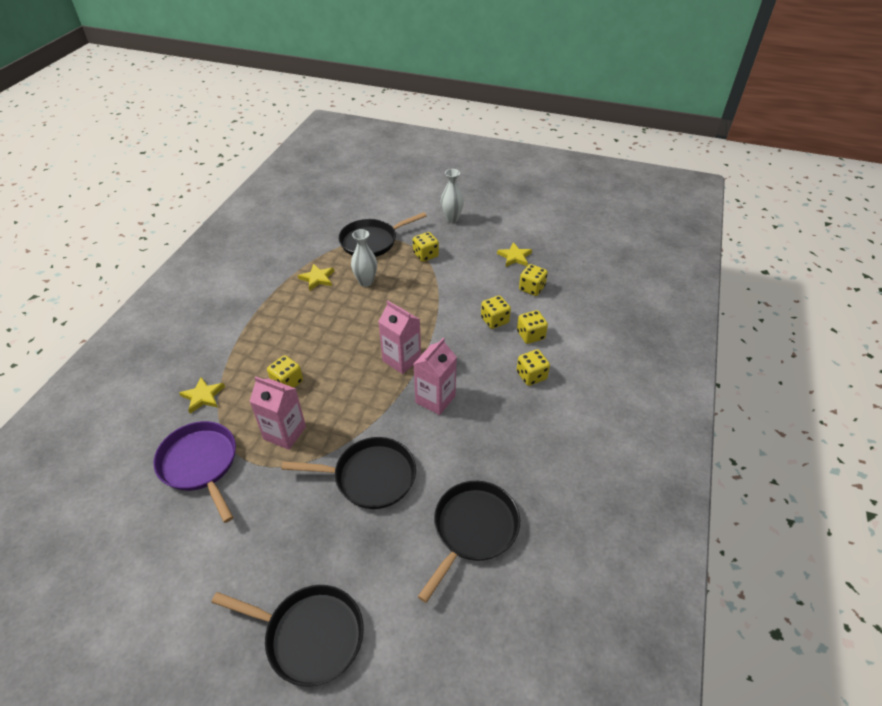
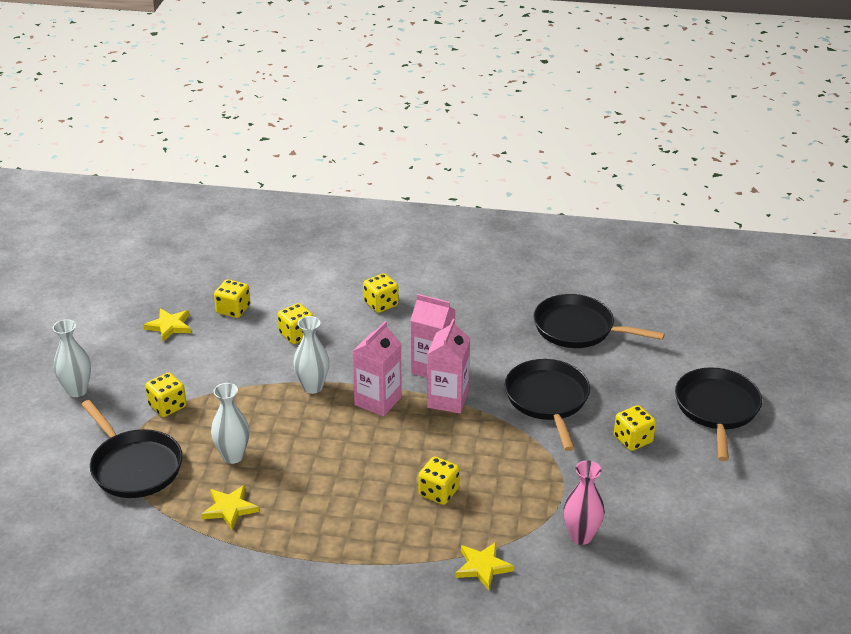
camera: 100 degrees left, 10 degrees down
(200, 464) = (581, 536): purple pan -> pink vase
(285, 433) = (515, 476): pink carton -> pink carton (447, 399)
(428, 324) = (312, 387): none -> white vase
(530, 335) = (318, 307): yellow dice -> yellow dice (633, 439)

